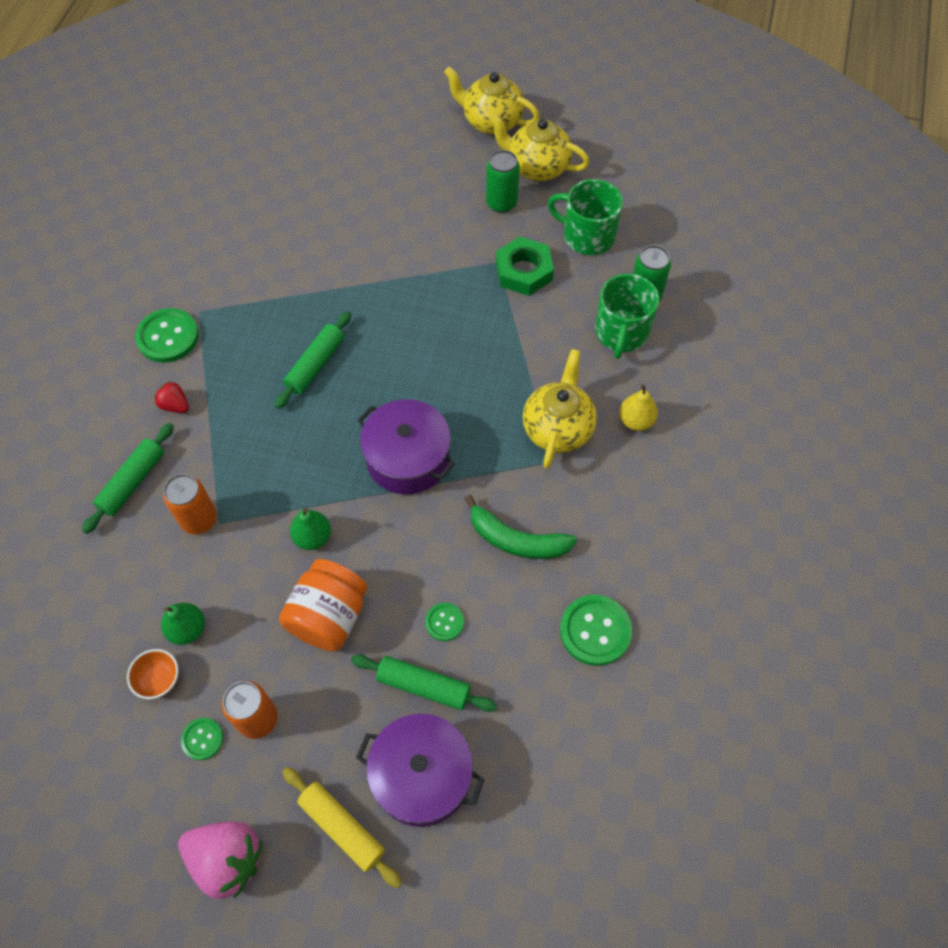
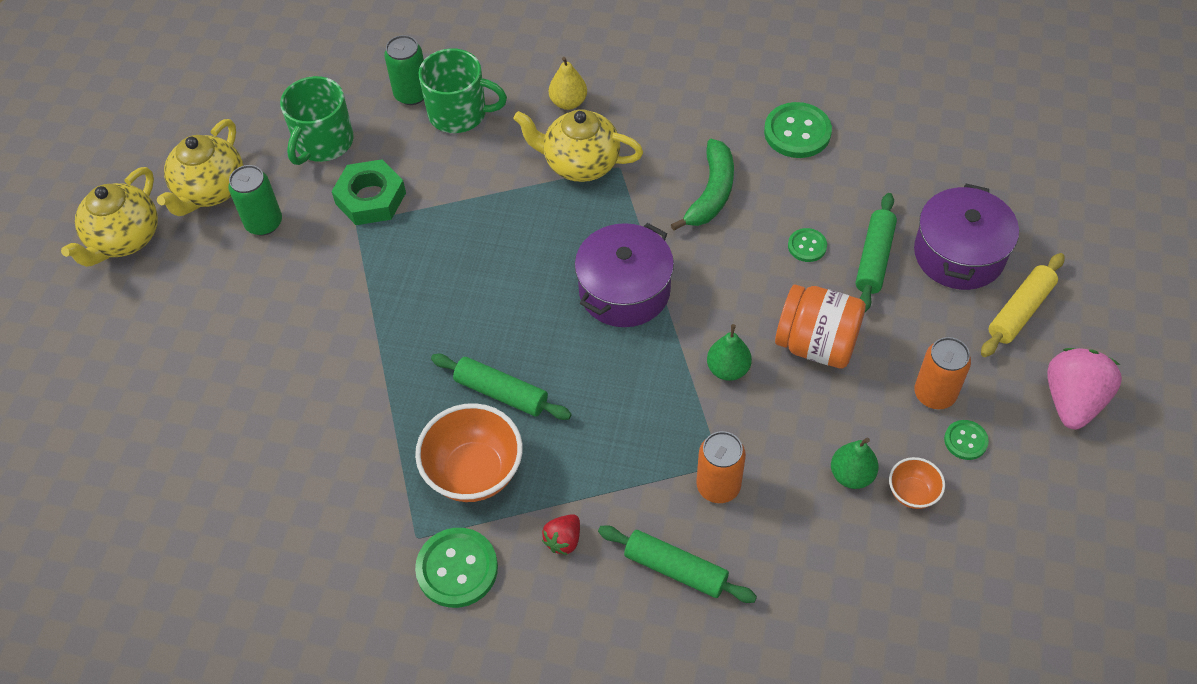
camera: 90 degrees left, 5 degrees down
(246, 347) = (474, 472): none -> orange bowl

